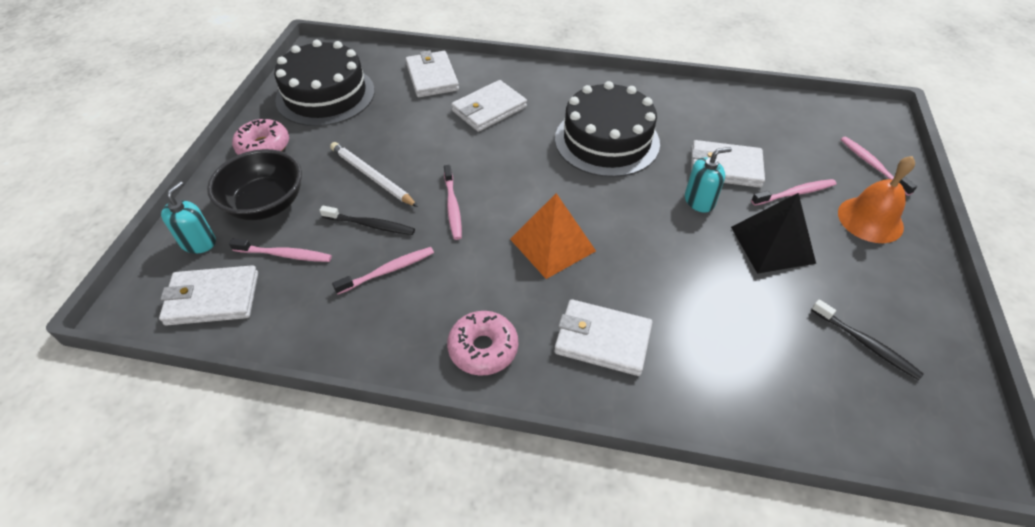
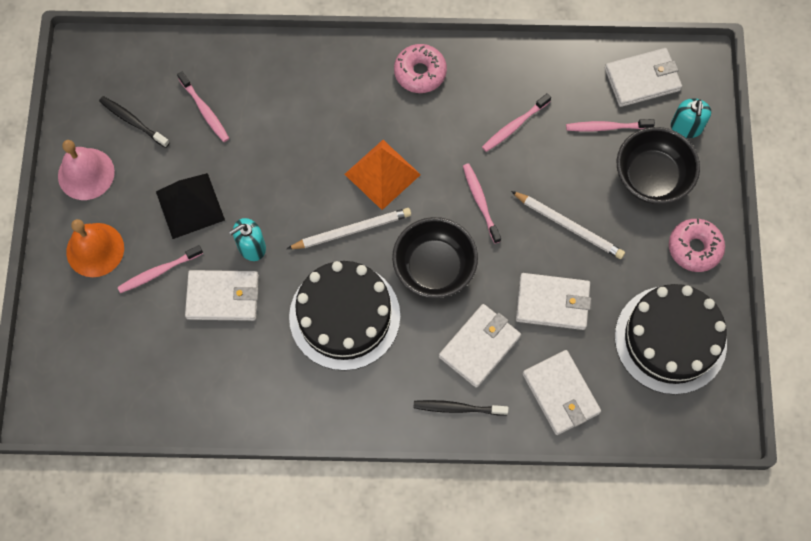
camera: 170 degrees right, 20 degrees up
(370, 225) = (547, 169): black toothbrush -> black toothbrush (458, 408)
(515, 163) = (434, 267): none -> black bowl
(593, 200) = (351, 230): none -> white pencil
(602, 340) = (332, 93): white wallet -> white wallet (552, 303)
(872, 165) = (72, 325): pink toothbrush -> pink toothbrush (205, 110)
(908, 292) = (86, 174): none -> pink bell

